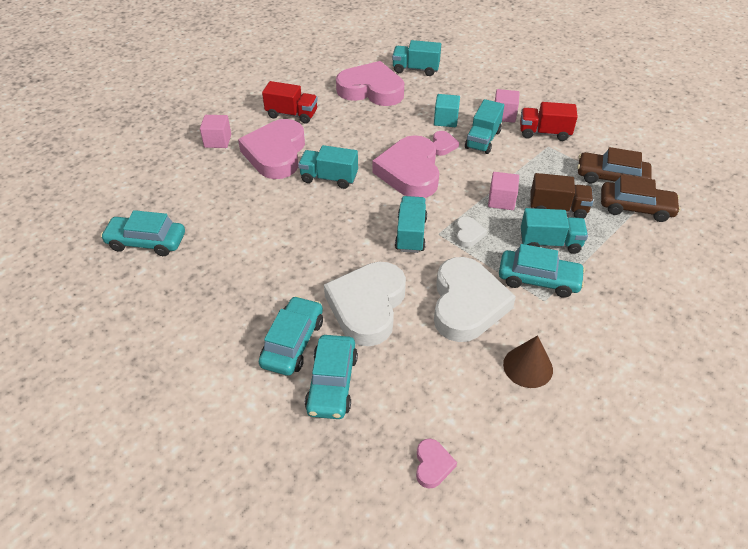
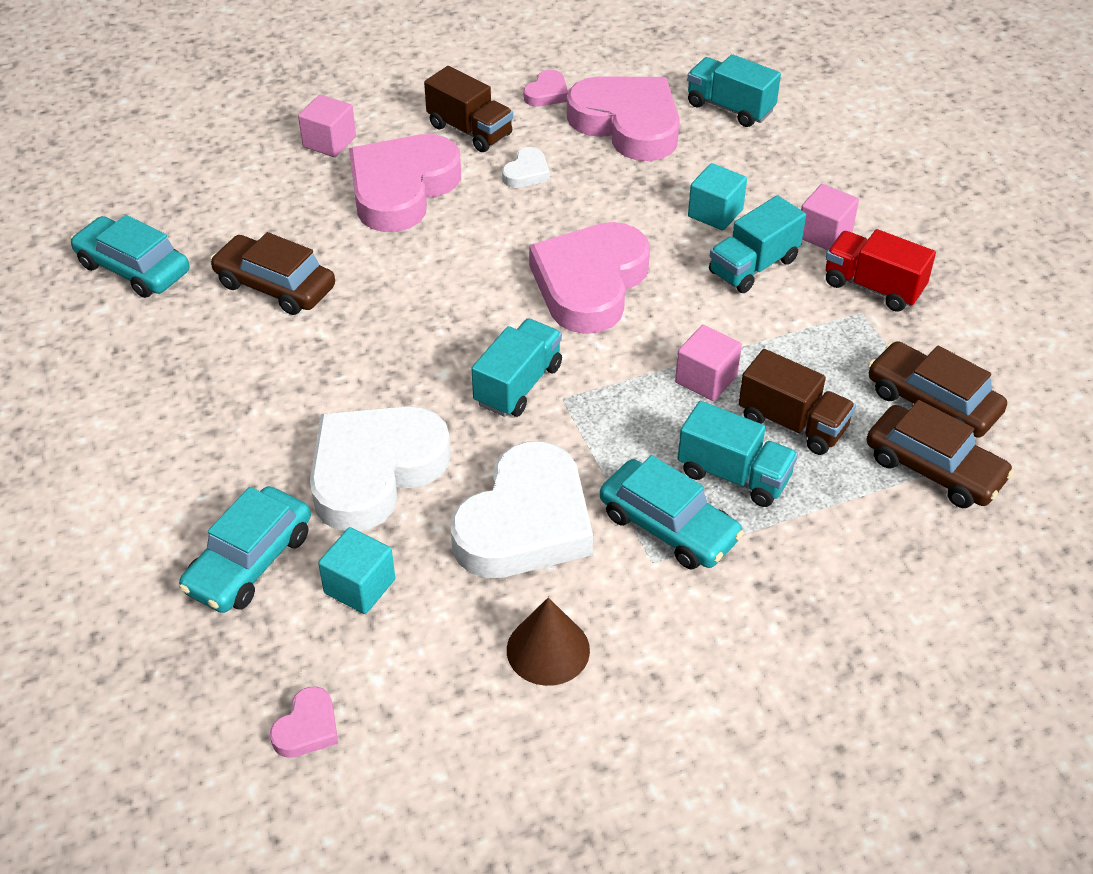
camera: 25 degrees right, 0 degrees up
(239, 225) = (275, 286): none -> brown car
(292, 114) = (470, 130): red truck -> brown truck
(293, 342) = (235, 484): turquoise car -> none
(329, 178) = (455, 254): turquoise truck -> none
(404, 372) = (359, 586): none -> turquoise cube
(443, 145) = (677, 256): pink heart -> pink heart (547, 93)
(468, 234) = (609, 415): white heart -> white heart (526, 173)

